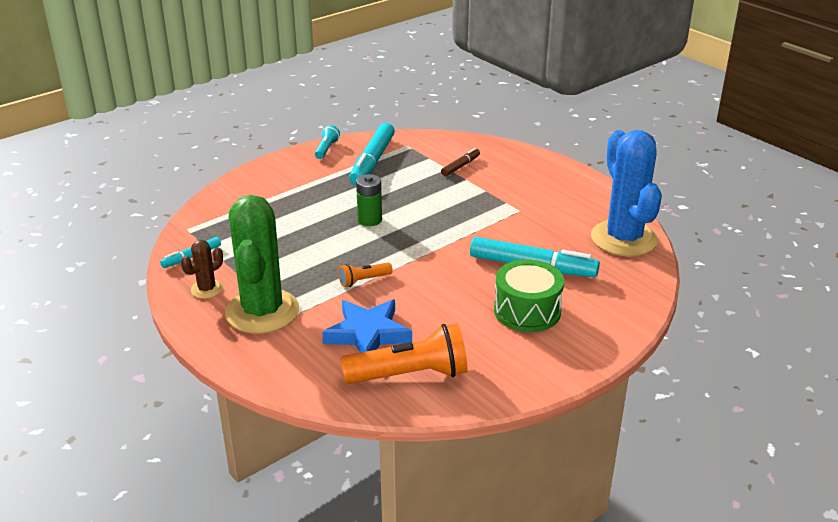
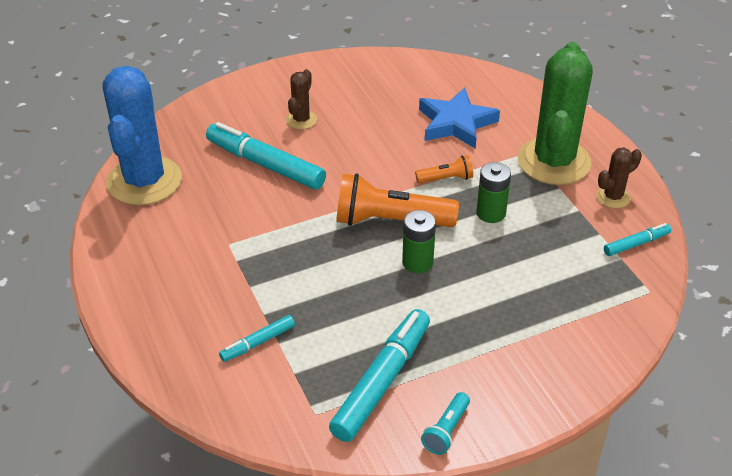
camera: 165 degrees left, 10 degrees up
(317, 260) = (491, 213): none -> green battery
(410, 375) = (430, 84): orange flashlight -> orange flashlight (390, 221)
(460, 166) = (258, 343): brown marker -> turquoise marker
(527, 311) = (301, 120): green drum -> brown cactus

